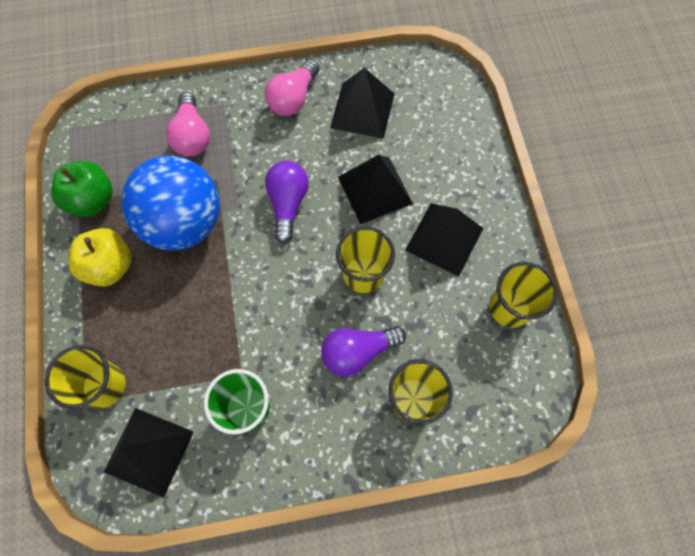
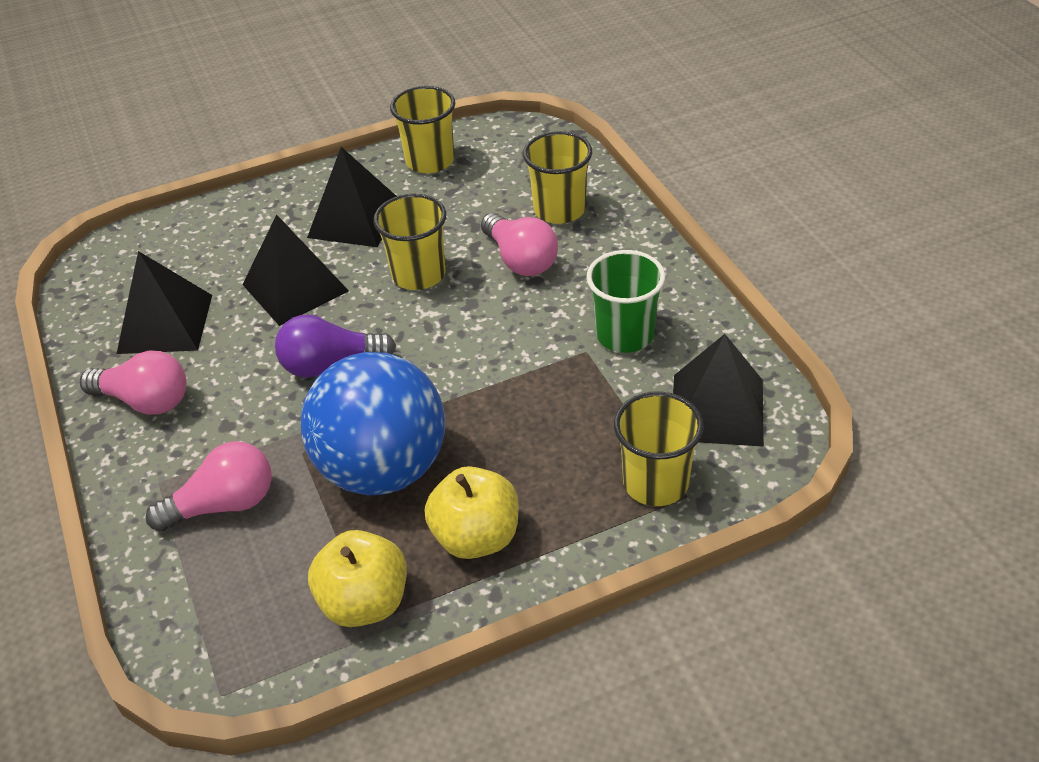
camera: 100 degrees left, 25 degrees down
(92, 200) = (365, 602): green apple -> yellow apple
(358, 352) = (520, 260): purple light bulb -> pink light bulb

